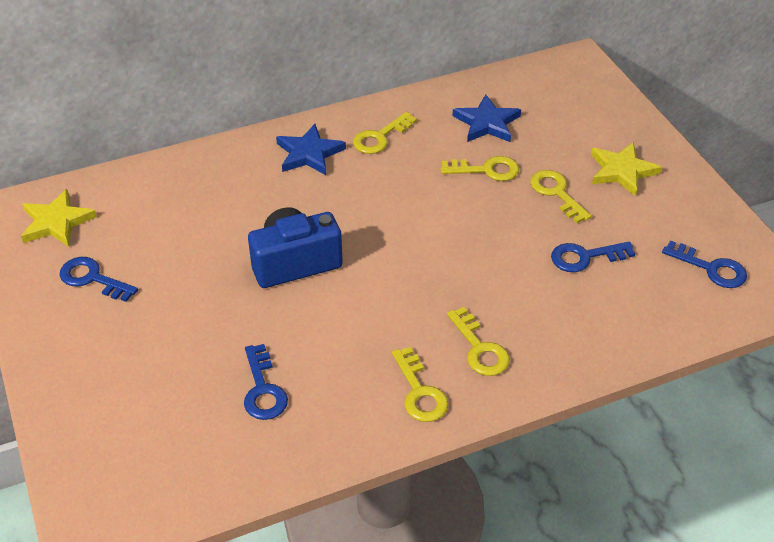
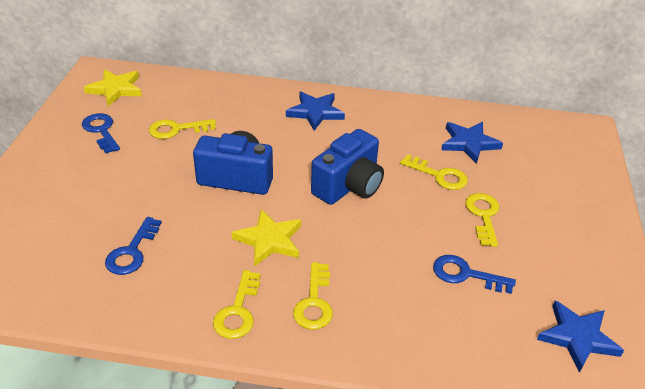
camera: 30 degrees right, 5 degrees down
(380, 137) = (376, 121): yellow key -> yellow key (177, 129)
(413, 220) = (349, 186): none -> blue camera
(622, 171) = (556, 223): yellow star -> yellow star (269, 240)
(711, 268) = (577, 337): blue key -> blue star

